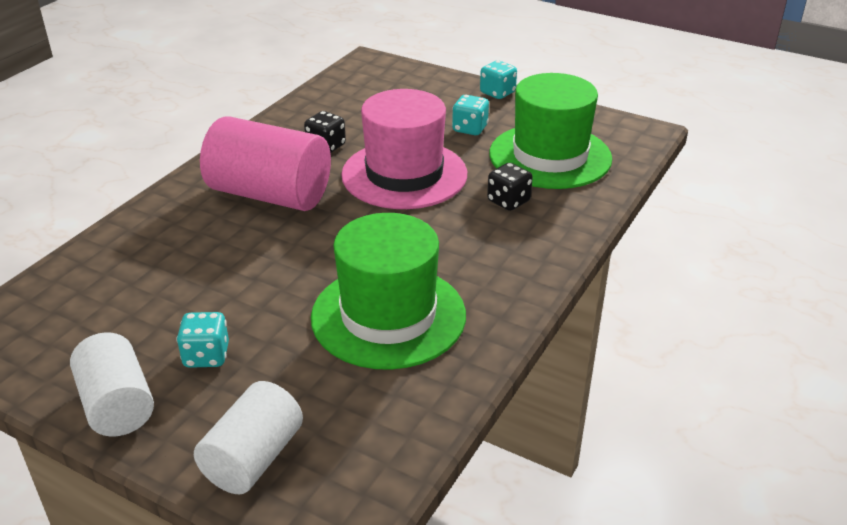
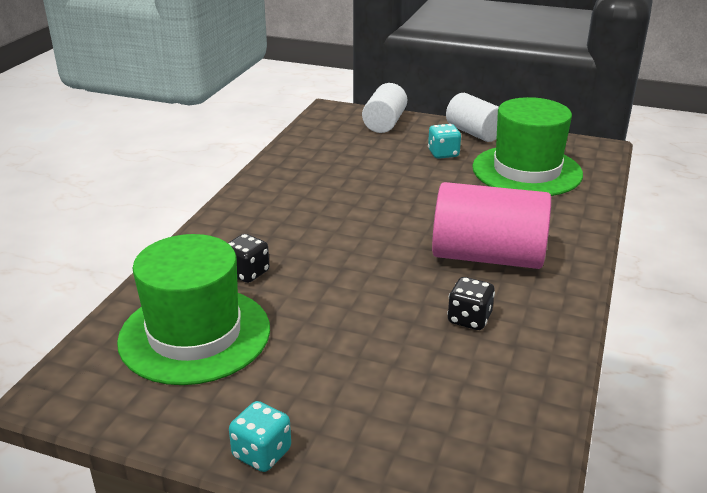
camera: 170 degrees right, 5 degrees down
(388, 316) = (335, 181): green hat -> green hat (527, 171)
(404, 174) = (362, 292): pink hat -> none
(470, 129) = (298, 368): turquoise dice -> none

